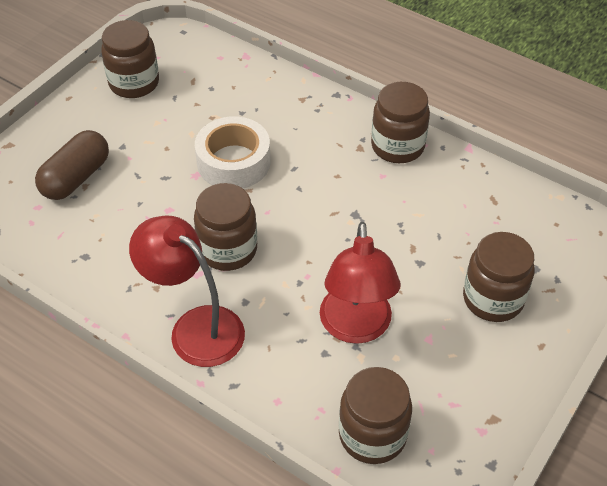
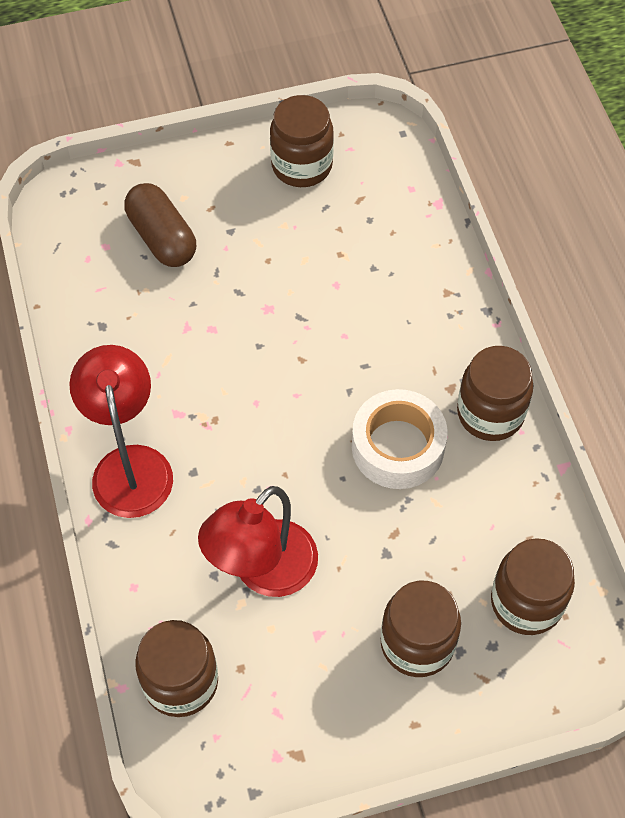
camera: 40 degrees right, 10 degrees up
(76, 178) = (162, 238): brown capsule -> brown capsule turned 75 degrees clockwise
(228, 249) = (225, 408): brown jar -> brown jar (526, 602)
(233, 162) = (314, 319): white tape -> white tape (398, 447)

